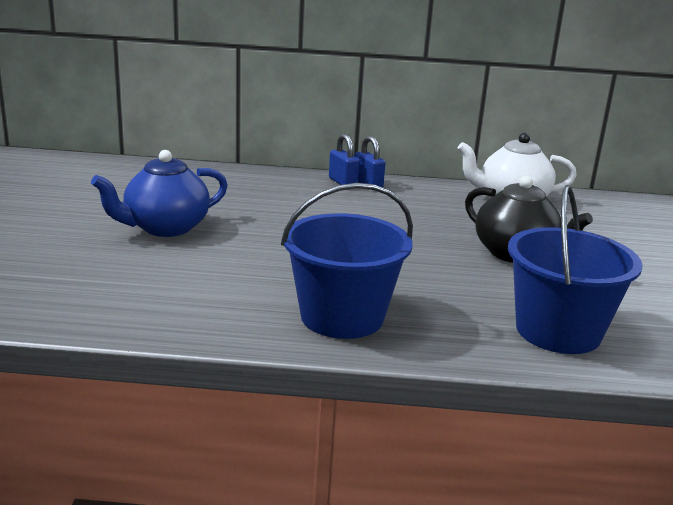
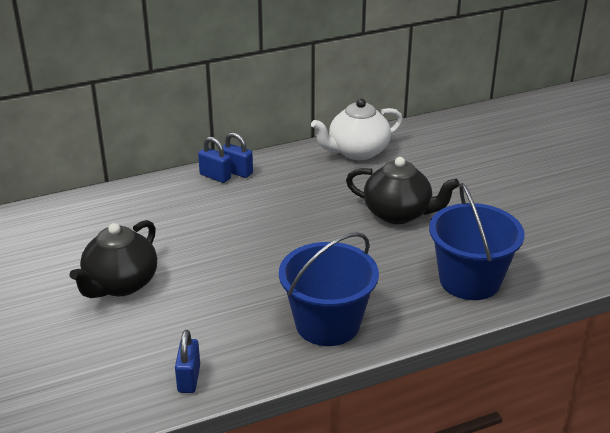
camera: 25 degrees left, 10 degrees up
(143, 314) = (189, 379): none -> blue padlock
(165, 228) = (120, 284): blue teapot -> black teapot

